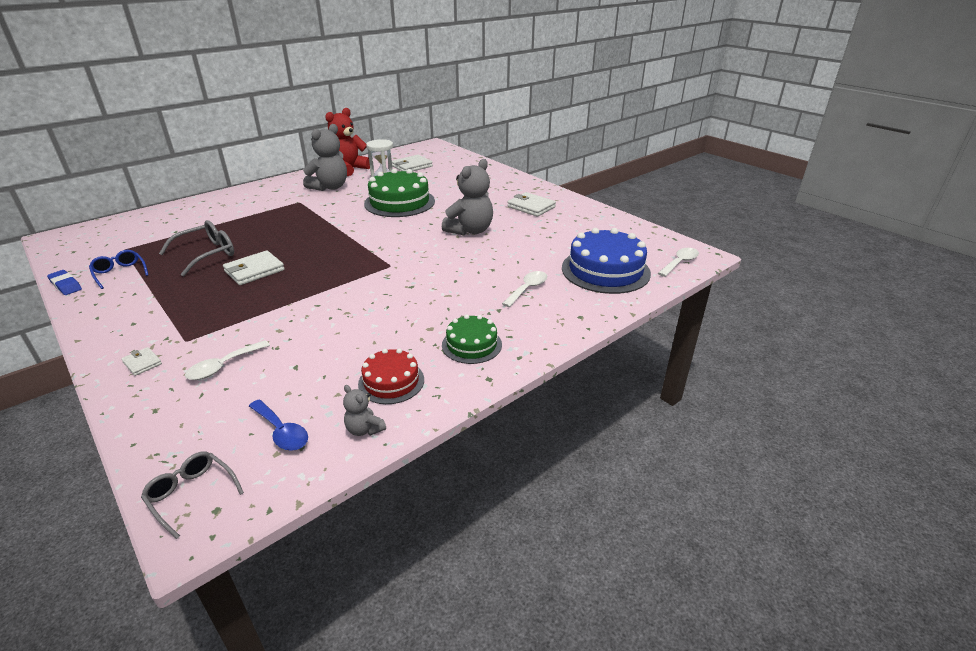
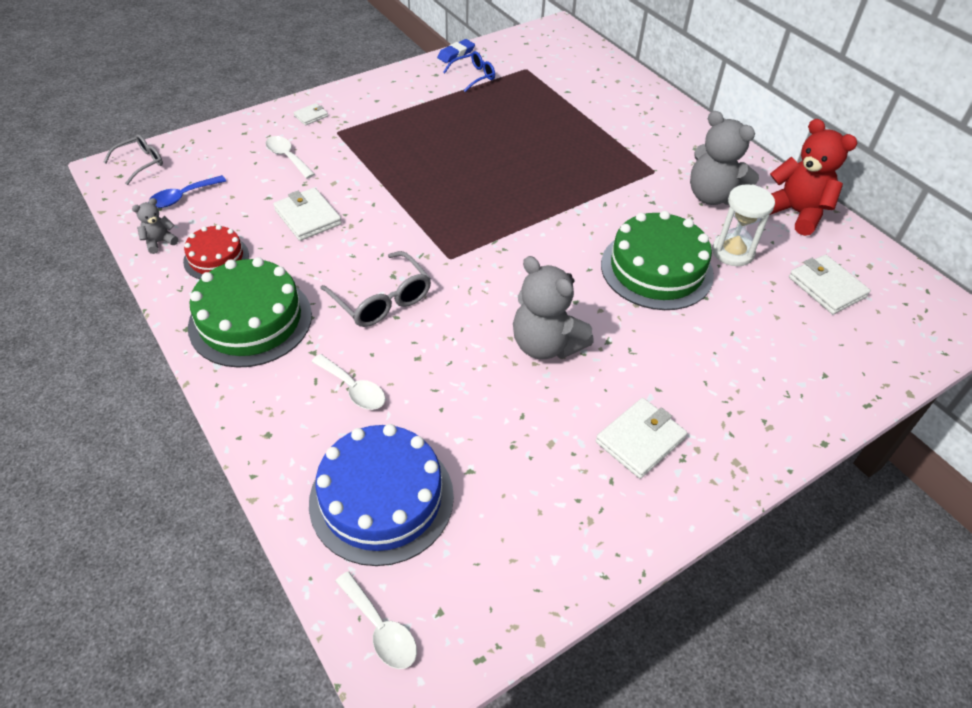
camera: 95 degrees right, 15 degrees up
(207, 254) = (506, 119): grey glasses -> grey glasses (382, 300)
(254, 270) = (460, 155): white wallet -> white wallet (308, 217)
(471, 345) = (250, 320): green cake -> green cake, size x1.77

